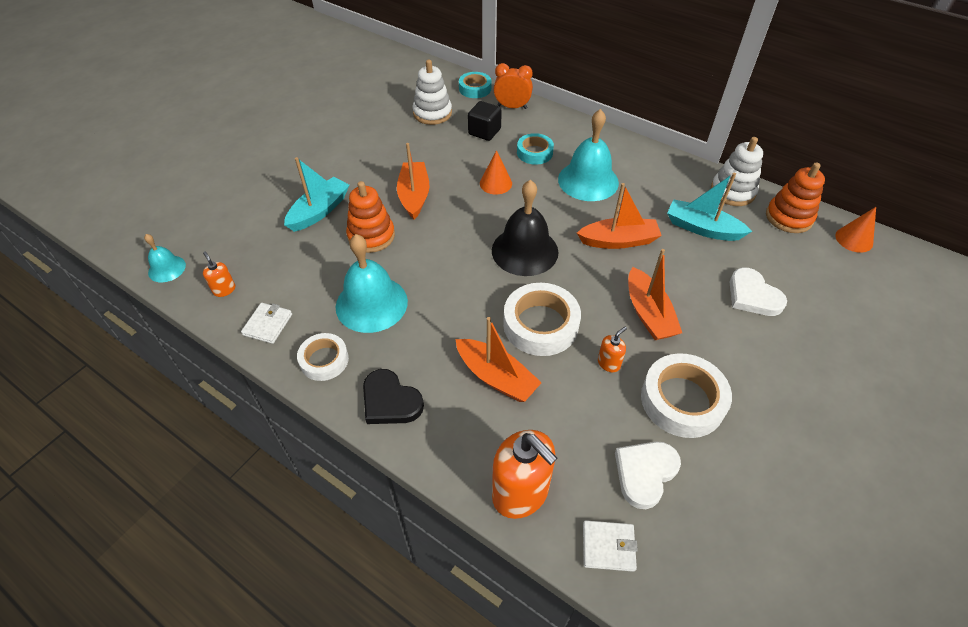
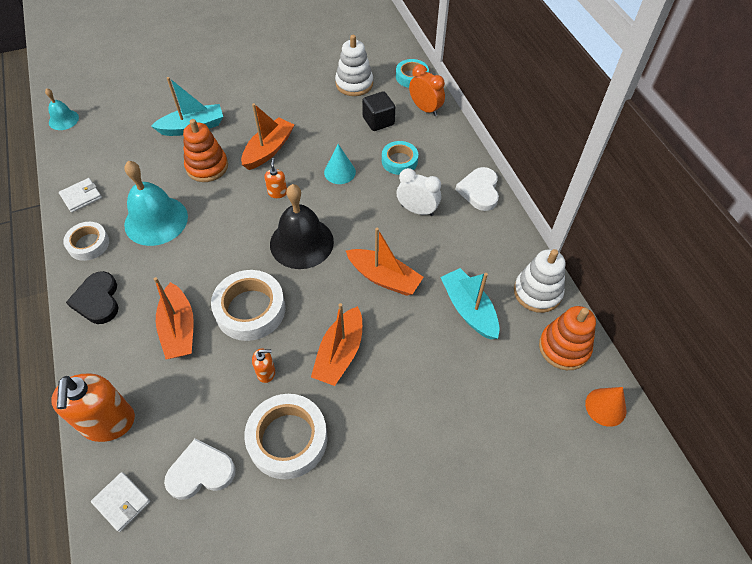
camera: 35 degrees right, 5 degrees up
(224, 289) = (81, 155): orange soap dispenser -> orange soap dispenser (277, 192)
(495, 183) = (339, 172): orange cone -> turquoise cone
(588, 180) = (417, 210): turquoise bell -> white clock
(752, 295) = (444, 395): white heart -> white heart (479, 191)

